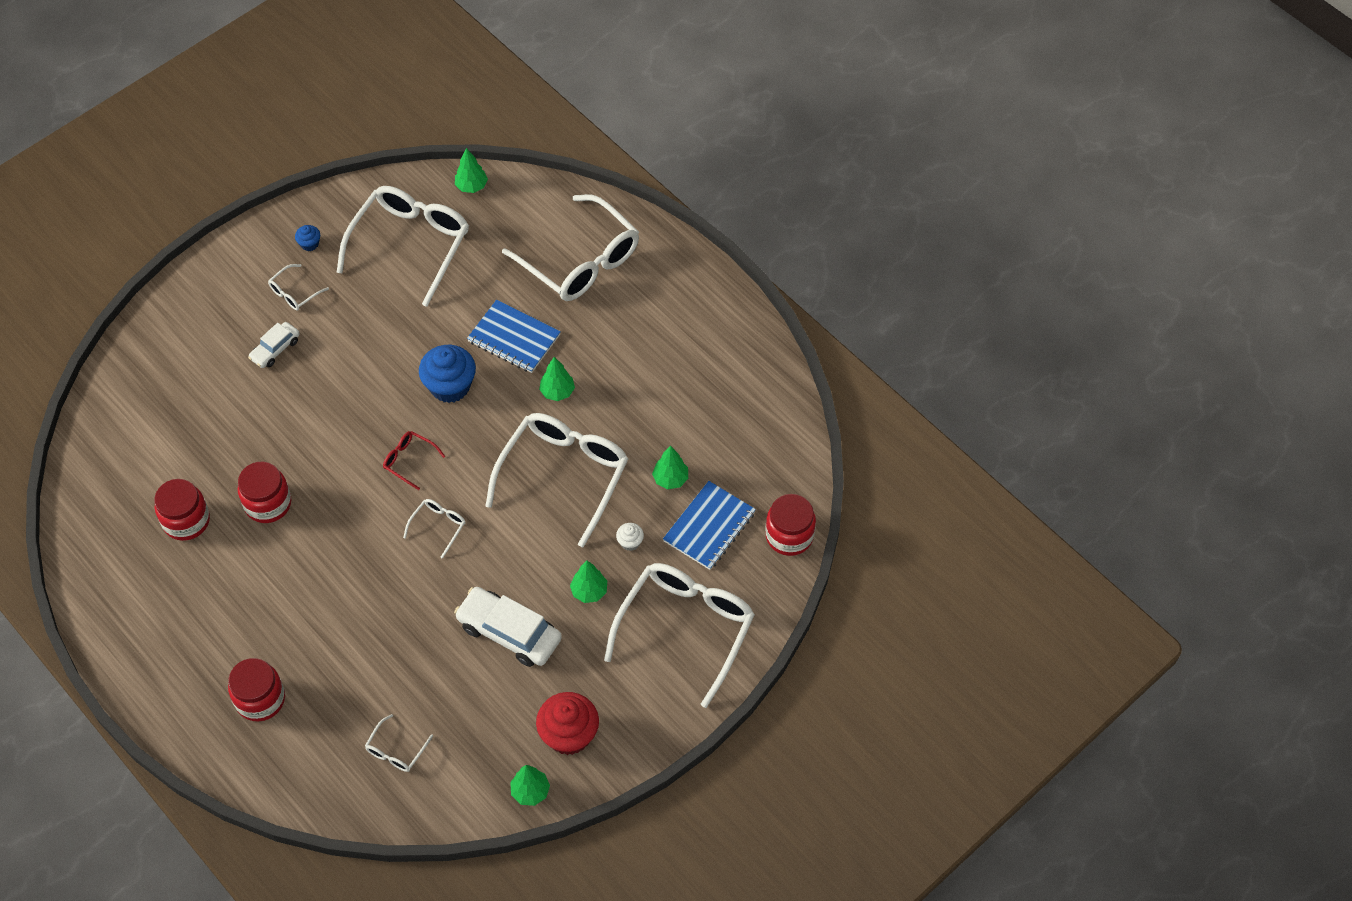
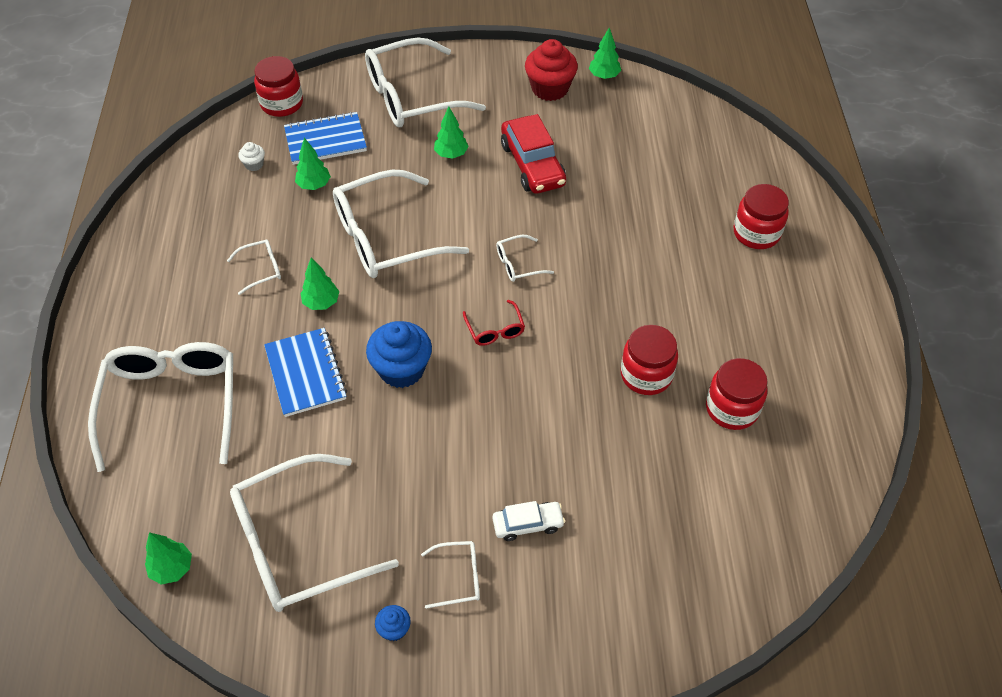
camera: 140 degrees left, 5 degrees down
(396, 750) = (676, 146): white glasses -> white glasses (261, 269)
(509, 632) = (532, 164): white car -> red car
(630, 542) = (389, 165): white cupcake -> white cupcake (254, 164)

